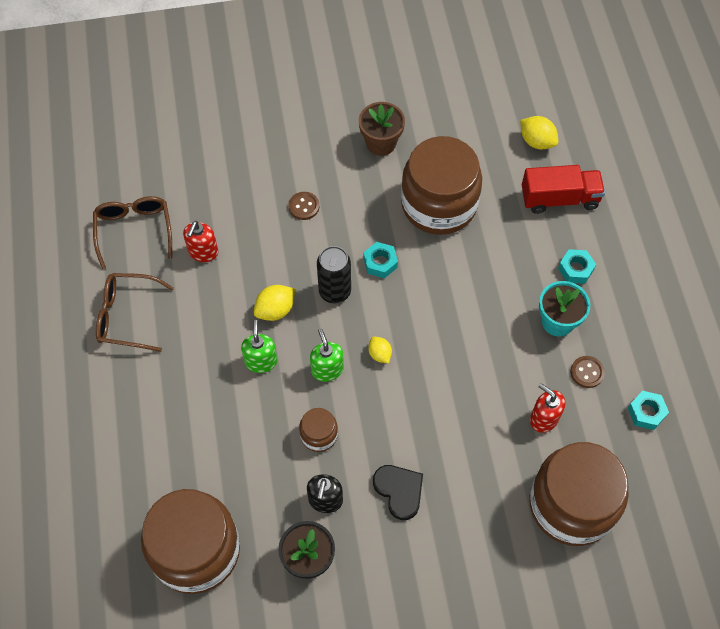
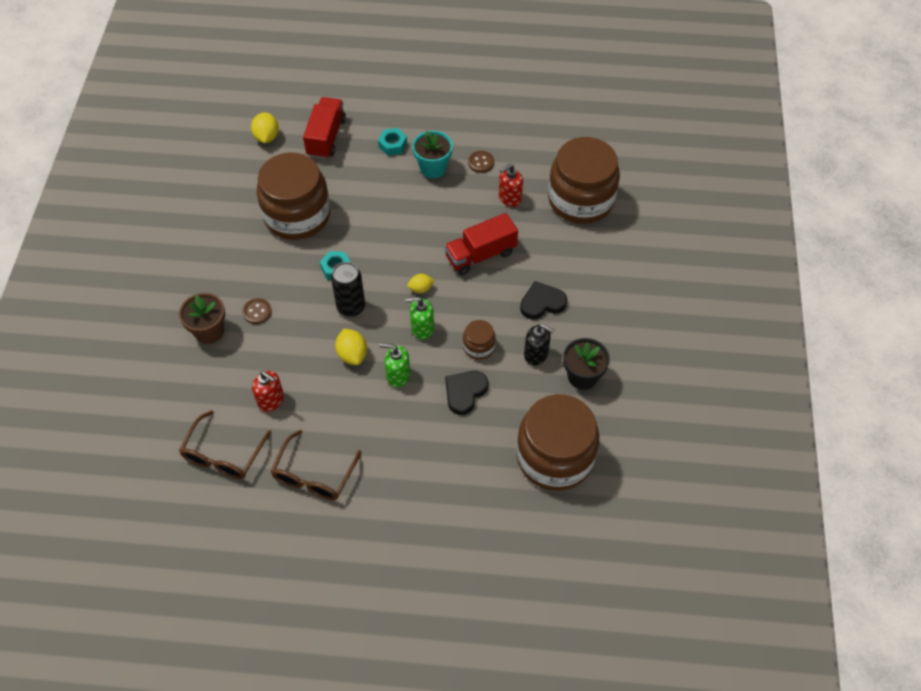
camera: 75 degrees left, 5 degrees down
(134, 231) = (223, 454): brown glasses -> brown glasses turned 75 degrees counterclockwise
(256, 435) = (465, 392): none -> black heart
(381, 143) = (217, 241): brown flower pot -> brown flower pot (209, 331)
(447, 406) = (480, 255): none -> red truck
(536, 141) = (267, 137): yellow lemon -> yellow lemon turned 60 degrees counterclockwise
(646, 412) = (523, 138): turquoise nut -> none

